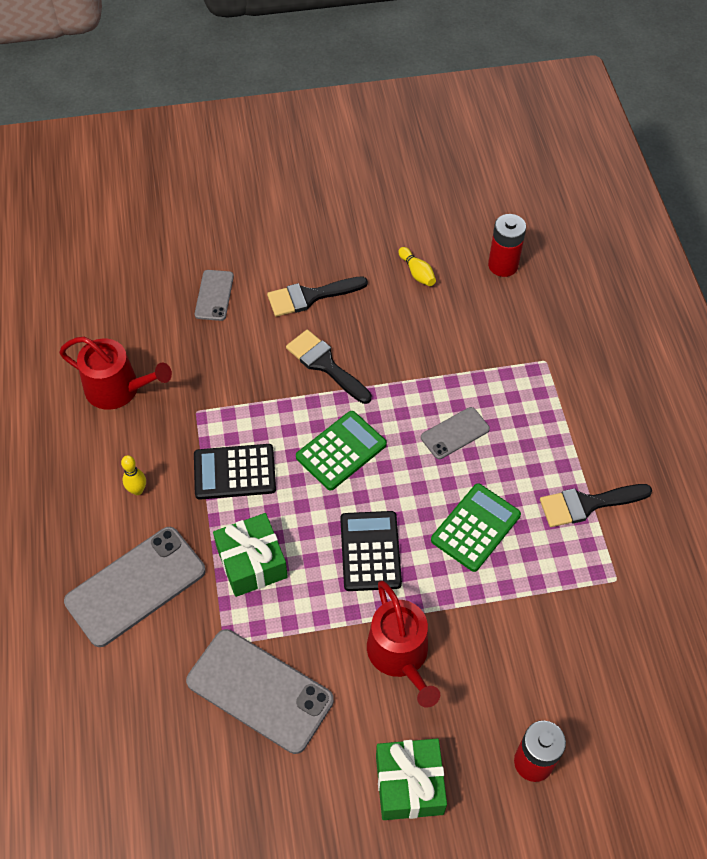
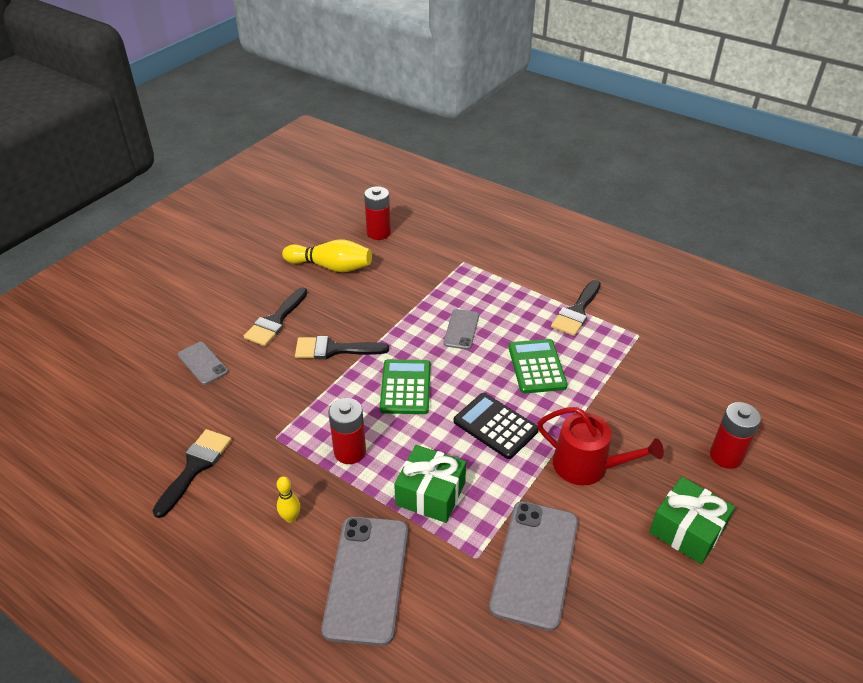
camera: 45 degrees left, 15 degrees down
(118, 389) = (195, 467): red watering can -> black brush
(234, 472) = (350, 452): black calculator -> red battery
(259, 691) = (535, 563): grey phone -> grey phone turned 60 degrees counterclockwise
(417, 273) = (331, 267): yellow bowling pin -> yellow bowling pin, size x1.93

